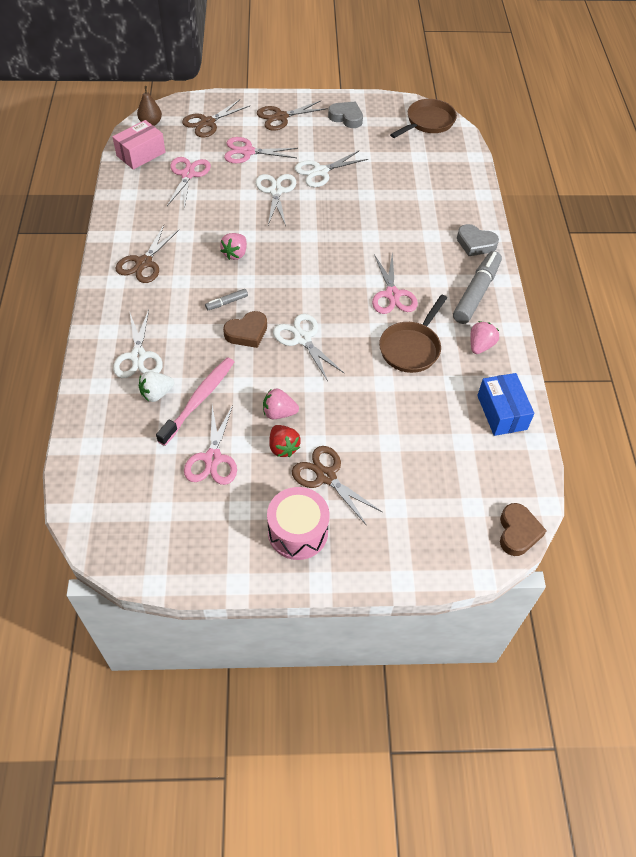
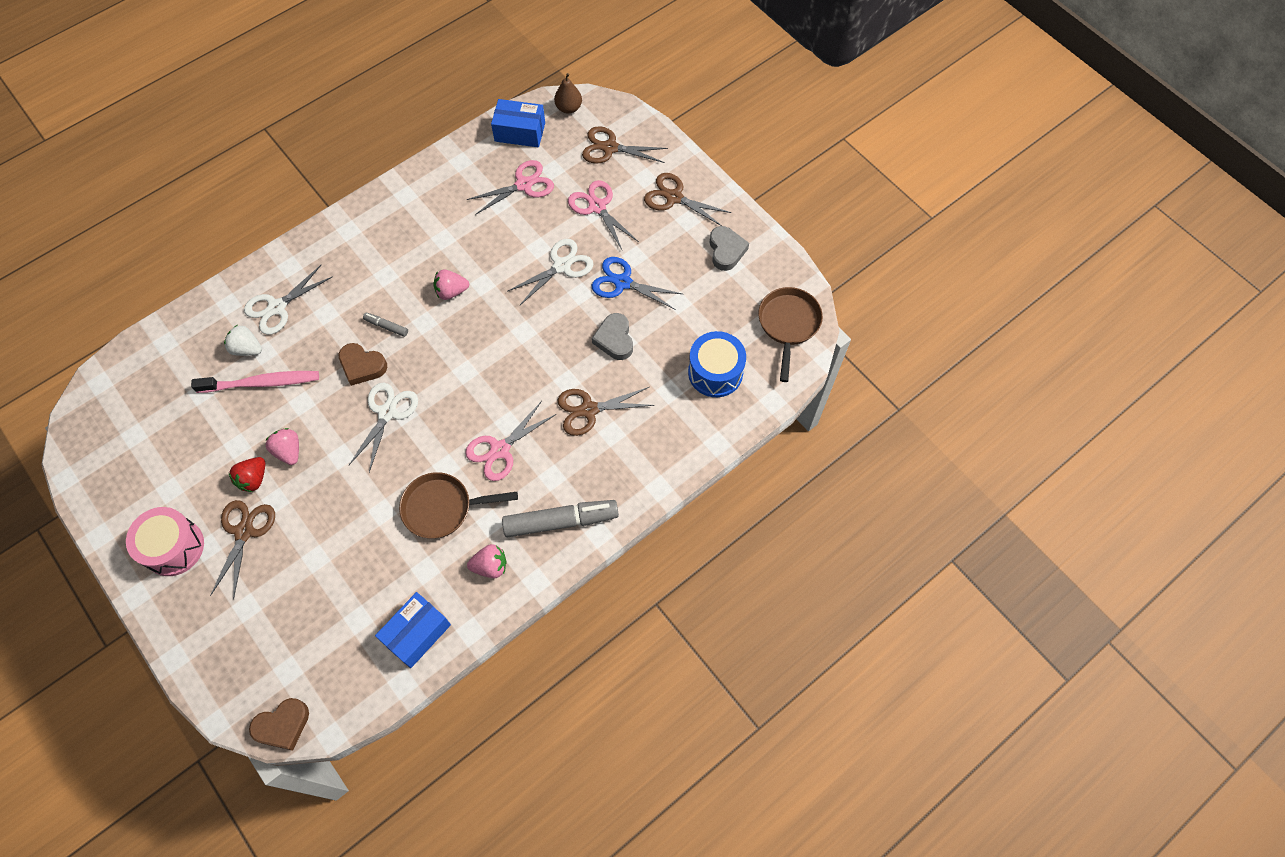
camera: 55 degrees right, 10 degrees up
(141, 154) = (520, 132): pink box -> blue box
(144, 263) = (385, 234): brown scissors -> brown scissors (589, 410)
(213, 458) = (208, 435): pink scissors -> none
(320, 171) = (623, 282): white scissors -> blue scissors
(427, 122) = (788, 325): brown pan -> brown pan turned 90 degrees counterclockwise
(431, 168) = (715, 372): none -> blue drum
(475, 243) = (633, 480): grey heart -> grey heart (614, 339)

